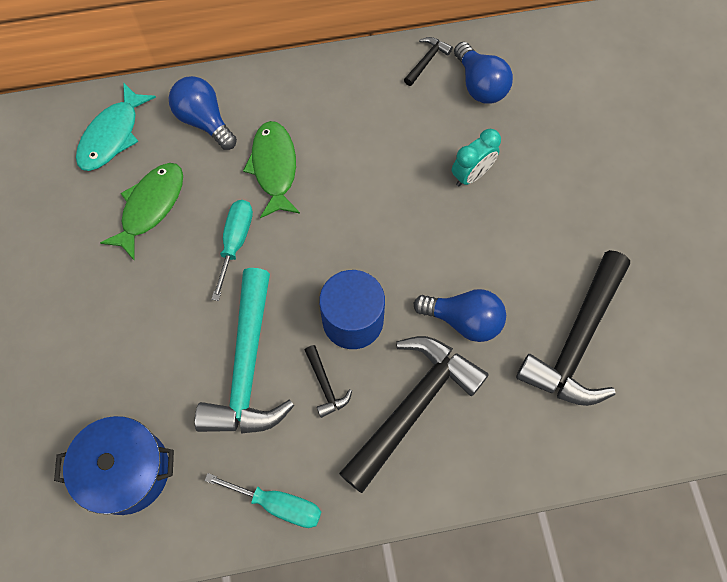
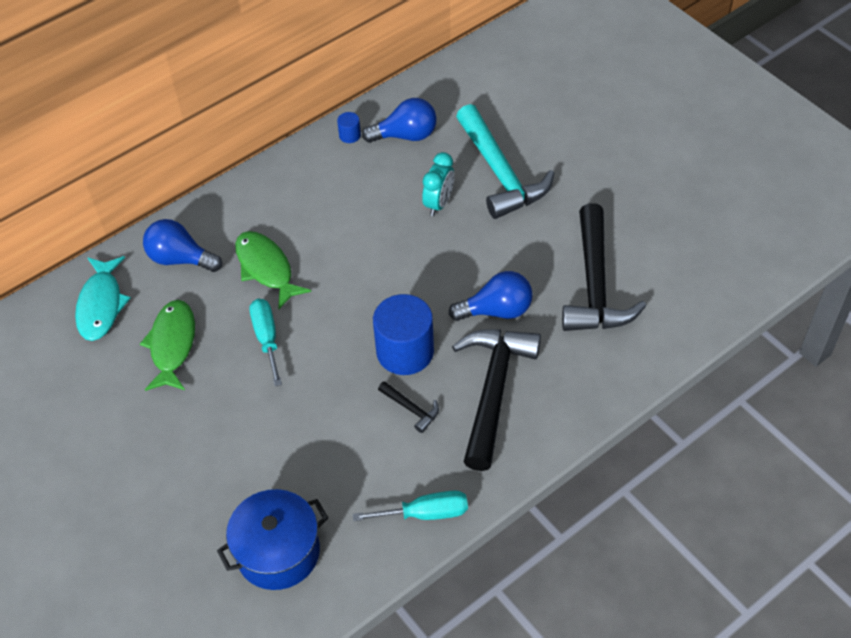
camera: 25 degrees left, 15 degrees down
(247, 368) = (336, 427): turquoise hammer -> turquoise hammer (500, 173)
(427, 61) = (350, 135): black hammer -> blue cylinder
(480, 85) = (405, 135): blue light bulb -> blue light bulb turned 45 degrees counterclockwise

